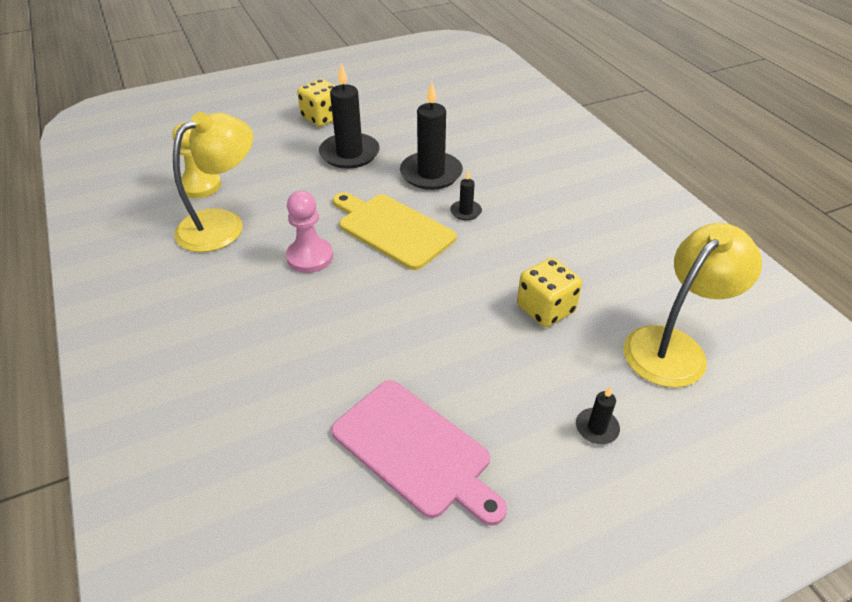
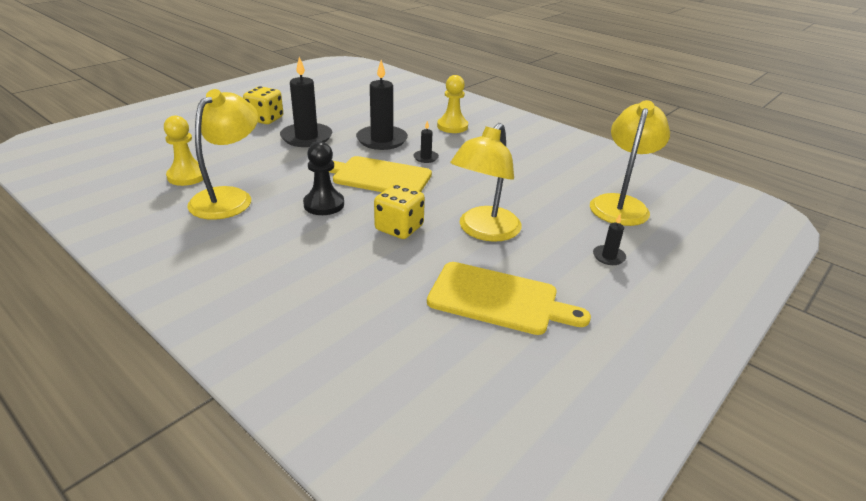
camera: 25 degrees left, 10 degrees down
(310, 257) = (324, 204): pink pawn -> black pawn
(415, 450) = (498, 299): pink cutting board -> yellow cutting board
(463, 343) = (484, 231): none -> yellow lamp
(530, 168) = (452, 126): none -> yellow pawn
(545, 309) = (525, 201): yellow dice -> yellow dice (399, 228)

